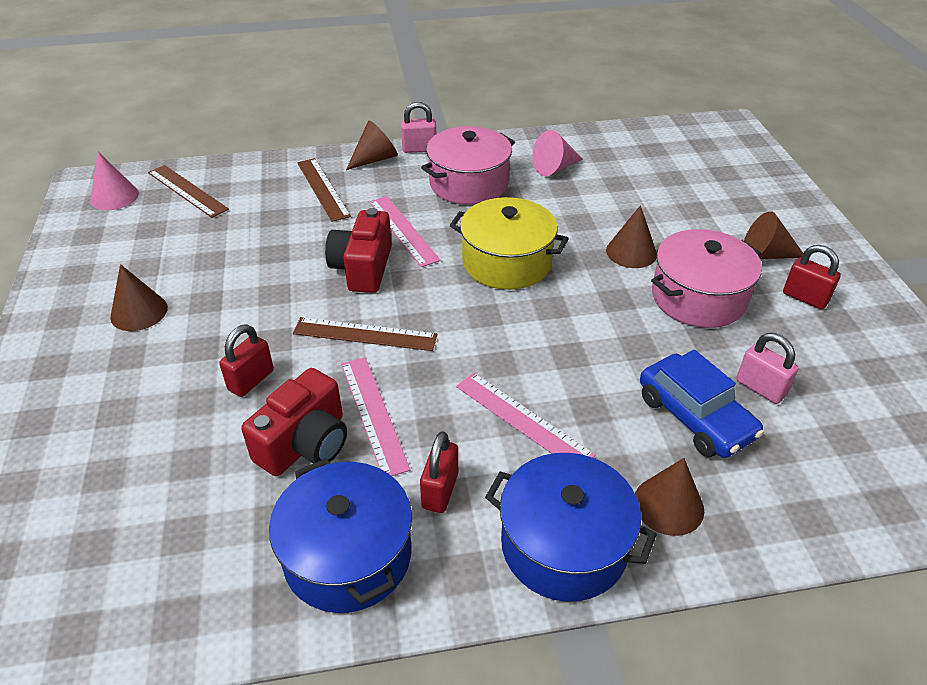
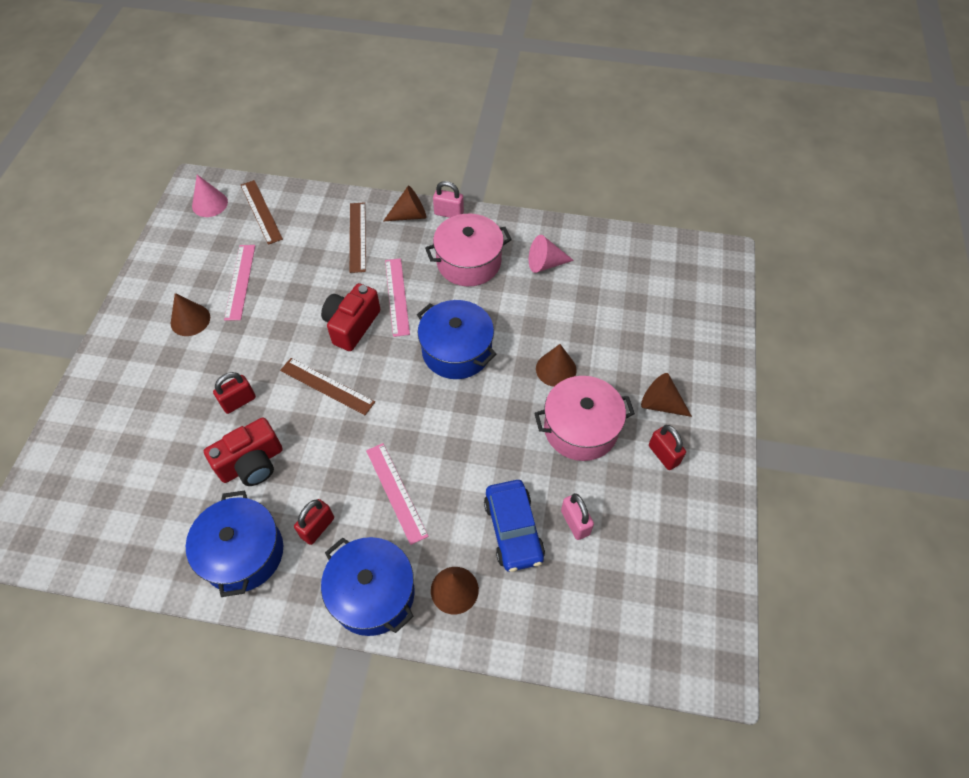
camera: 20 degrees right, 15 degrees up
(374, 414) = (303, 455): pink ruler -> pink ruler (240, 281)
(506, 262) = (456, 351): yellow pot -> blue pot

